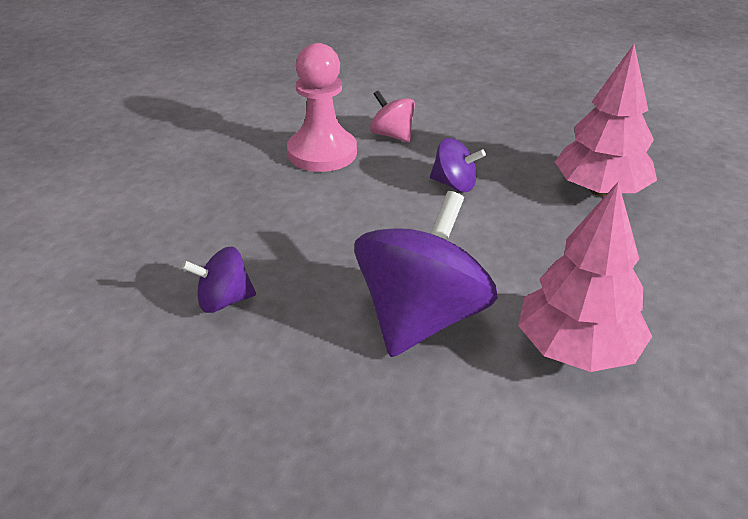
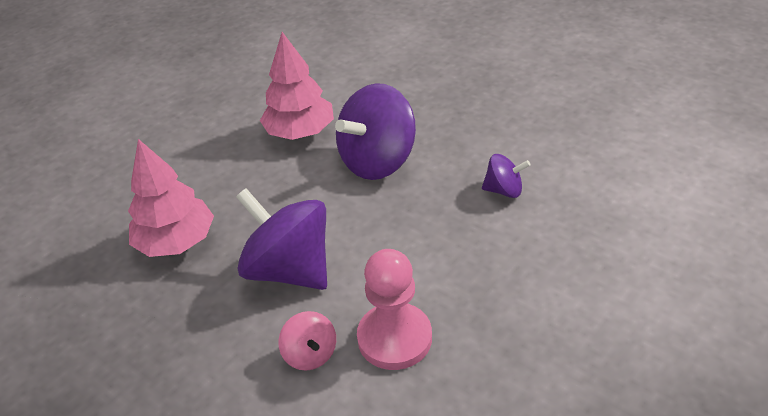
camera: 160 degrees left, 5 degrees up
(454, 184) = (290, 269): purple spinning top -> purple spinning top, size x2.04

